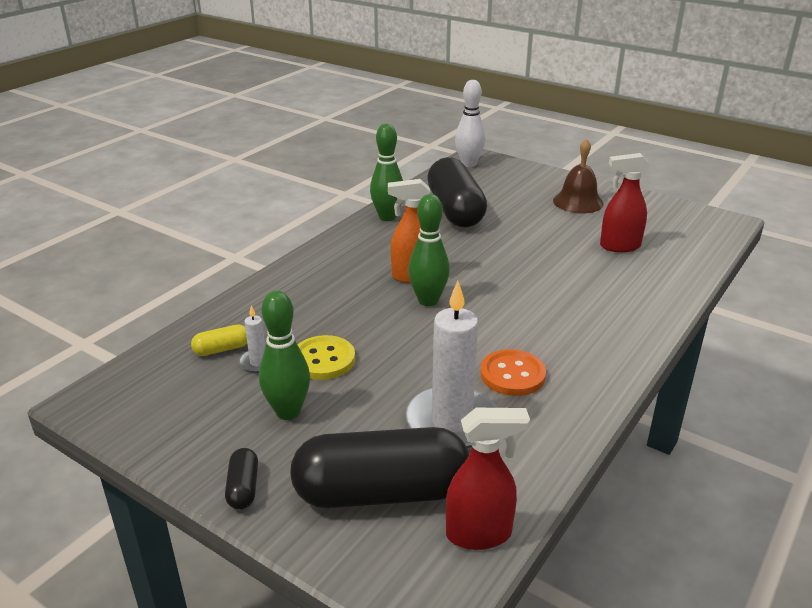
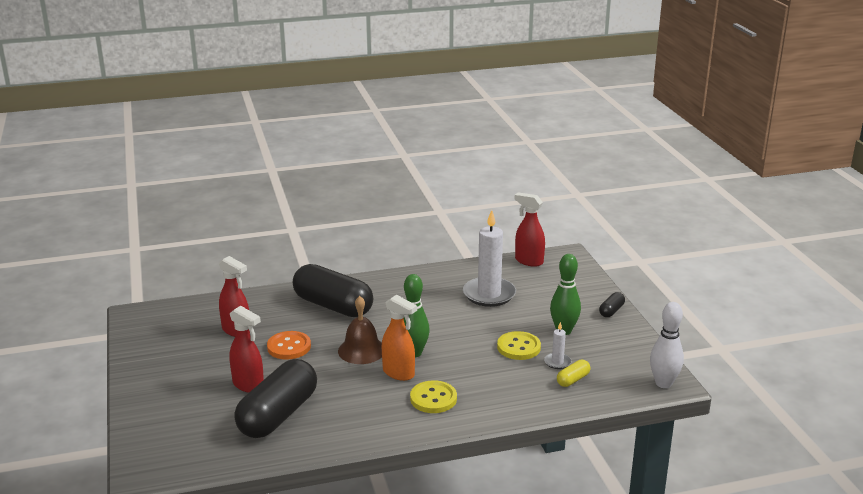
camera: 140 degrees left, 5 degrees down
(222, 349) = (573, 380): yellow capsule -> yellow capsule turned 60 degrees counterclockwise
(349, 270) = (433, 398): none -> yellow button
(381, 492) = (552, 286): black capsule -> black capsule (333, 306)
(387, 217) = (338, 435): green bowling pin -> none
(469, 164) = (167, 466): white bowling pin -> white bowling pin (663, 383)
(512, 375) = (431, 298): orange button -> orange button (289, 347)
(516, 217) = (248, 385): none -> red spray bottle
(578, 202) = (180, 375): brown bell -> brown bell (361, 350)

